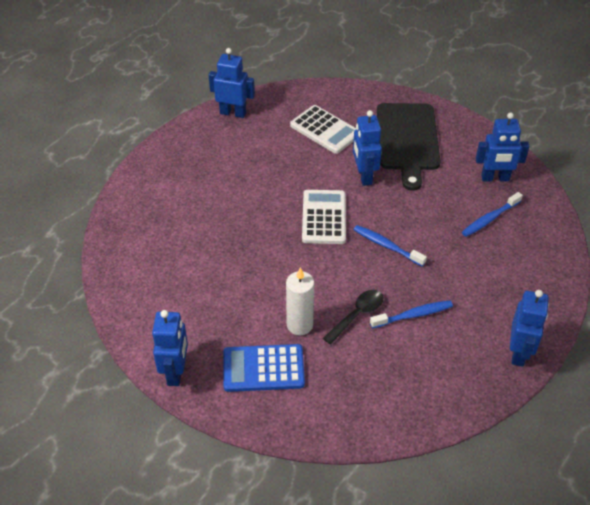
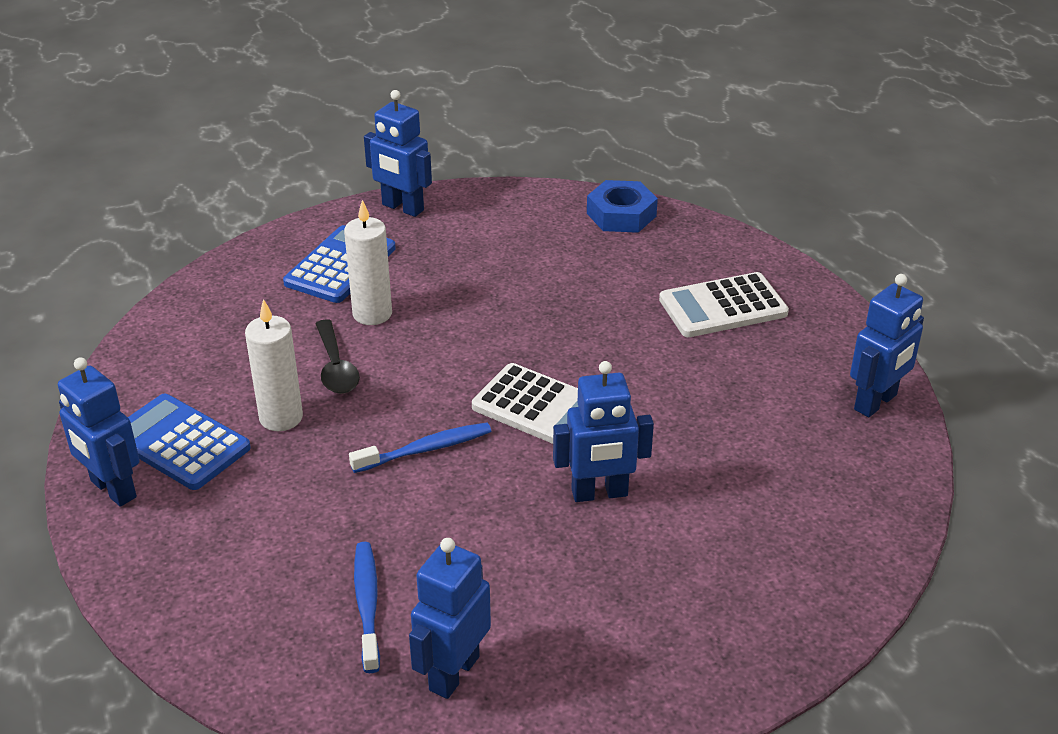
camera: 120 degrees right, 10 degrees down
(119, 256) = (621, 215): none -> blue nut
(325, 130) = (757, 496): white calculator -> white calculator (723, 307)
(364, 176) = (599, 493): blue robot -> blue robot turned 150 degrees clockwise
(407, 140) = (653, 597): black cutting board -> none
(413, 315) = (281, 418): blue toothbrush -> white candle
(466, 347) = (179, 443): none -> blue calculator

